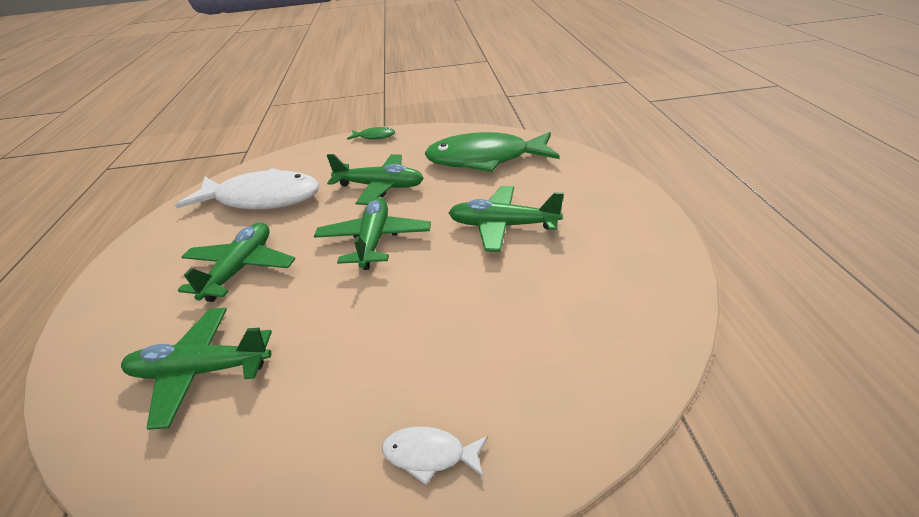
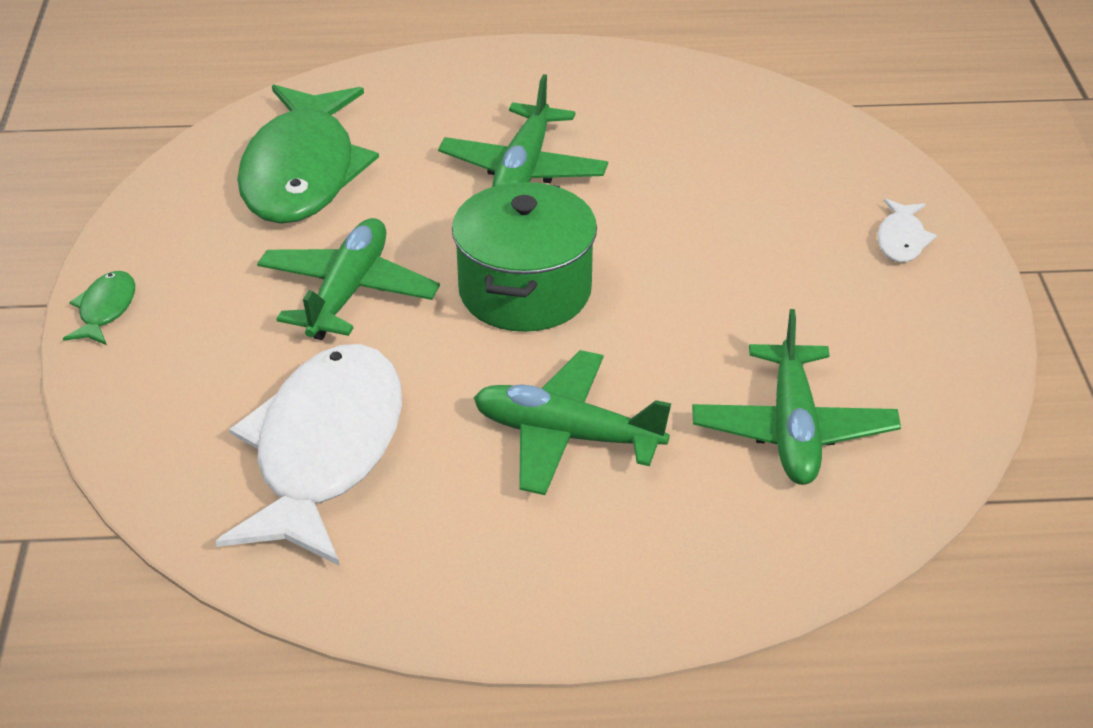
camera: 90 degrees left, 5 degrees up
(374, 241) = (525, 291): green plane -> green pot

